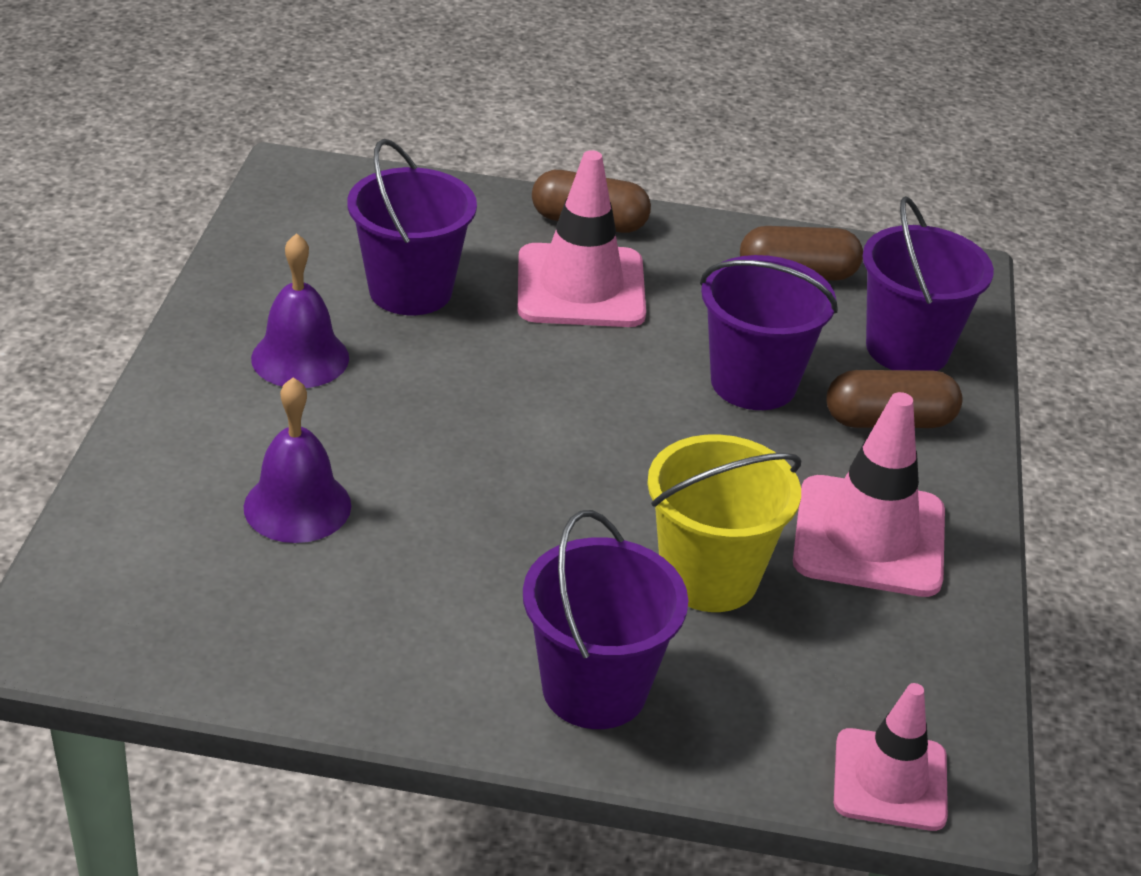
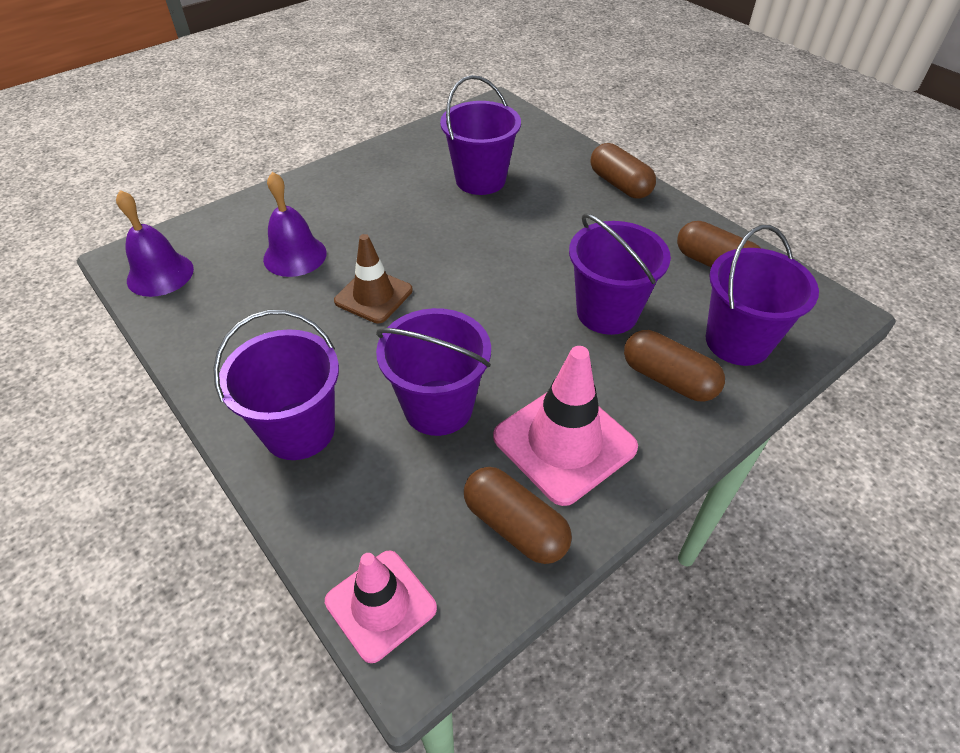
camera: 45 degrees right, 10 degrees up
(300, 358) = (388, 188): purple bell -> purple bell (160, 274)
(473, 500) = (373, 296): none -> brown traffic cone
(580, 287) = (571, 215): pink traffic cone -> none
(709, 577) = (438, 407): yellow bucket -> purple bucket
(918, 638) = (515, 526): none -> brown capsule

